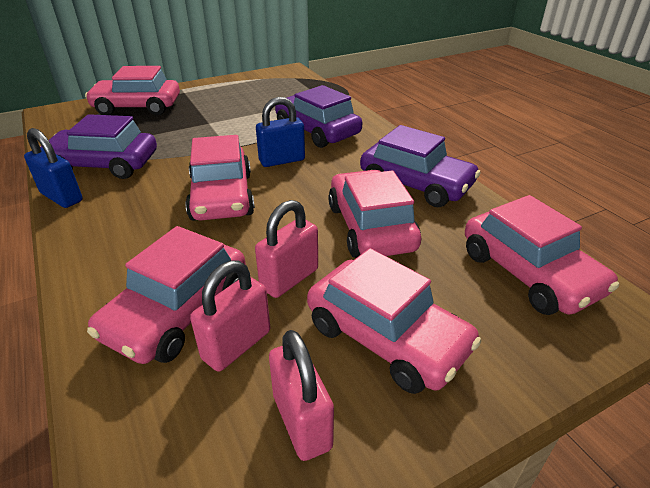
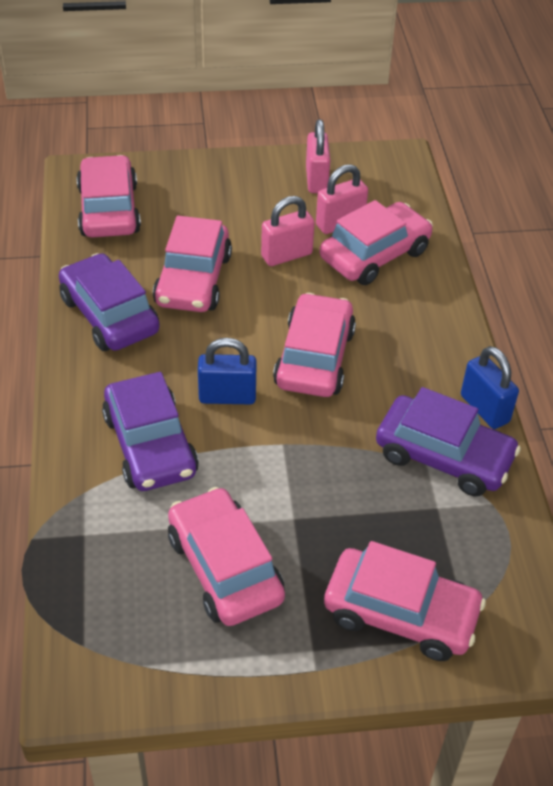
camera: 160 degrees left, 10 degrees up
(386, 337) = (243, 202): pink car -> pink car (224, 568)

